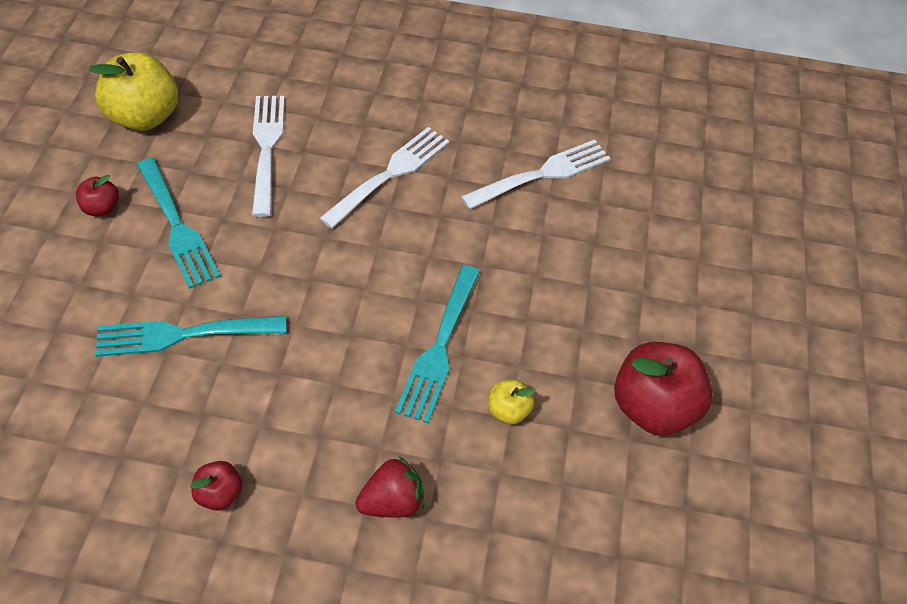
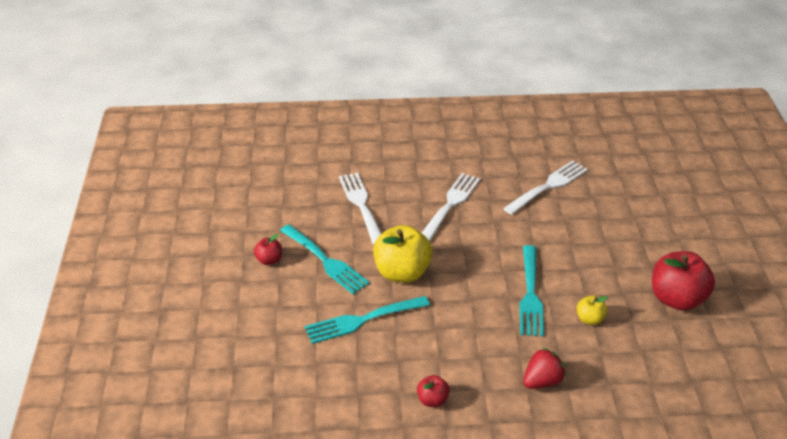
camera: 10 degrees left, 15 degrees down
(145, 116) = (269, 202): yellow apple -> yellow apple (402, 273)

